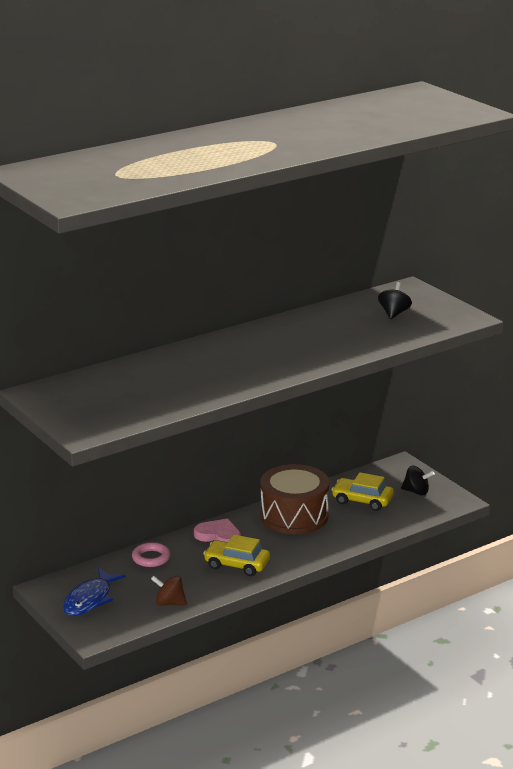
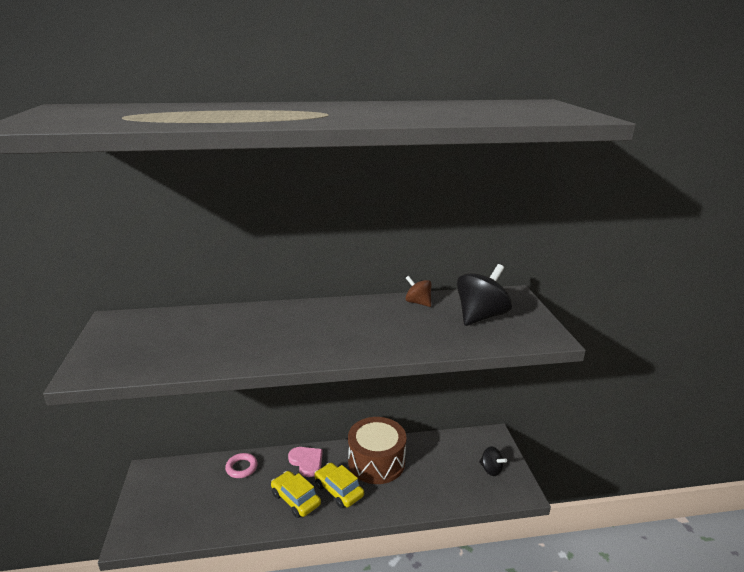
camera: 25 degrees right, 0 degrees up
(89, 599) = (163, 495): blue fish -> none
(169, 603) = (212, 523): brown spinning top -> brown spinning top (418, 302)
(362, 500) = (440, 464): yellow car -> yellow car (338, 490)
(394, 313) = (480, 316): black spinning top -> black spinning top, size x1.82

